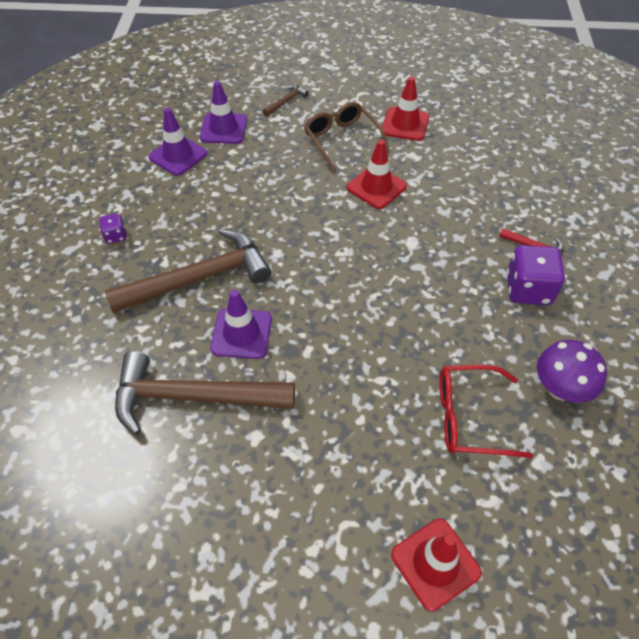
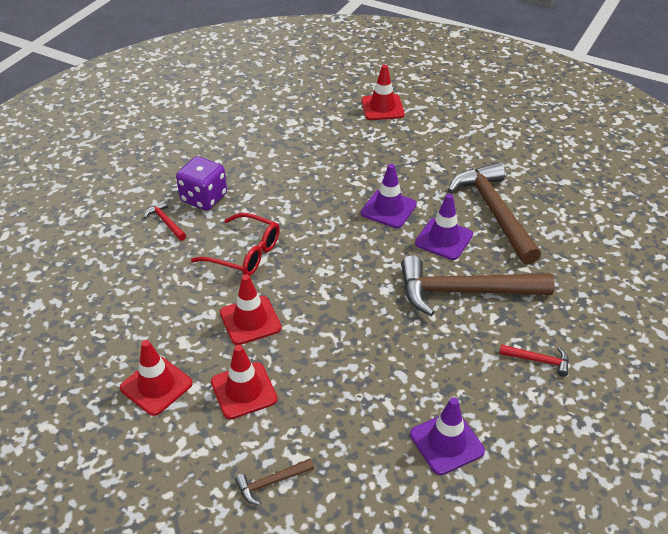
camera: 155 degrees left, 10 degrees down
(115, 236) = (538, 360): purple dice -> red hammer
(193, 397) = (494, 212): brown hammer -> brown hammer turned 135 degrees counterclockwise
(223, 129) = (374, 465): purple traffic cone -> purple traffic cone (388, 209)
(342, 140) = (244, 390): brown glasses -> red traffic cone
(469, 417) = (314, 149): red glasses -> red glasses (245, 253)
(560, 388) = (244, 145): purple mushroom -> none

